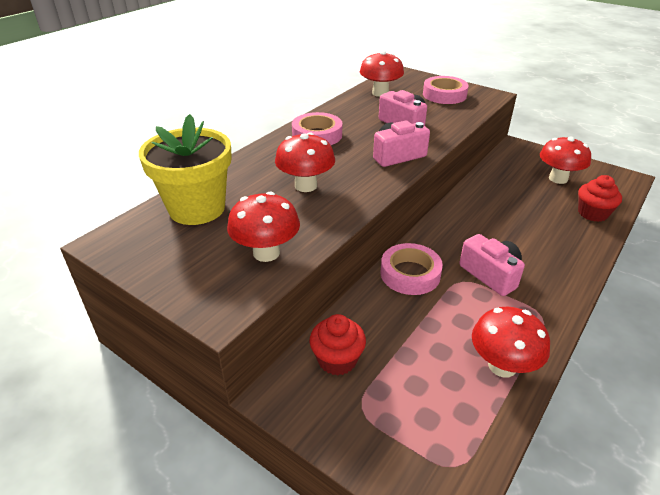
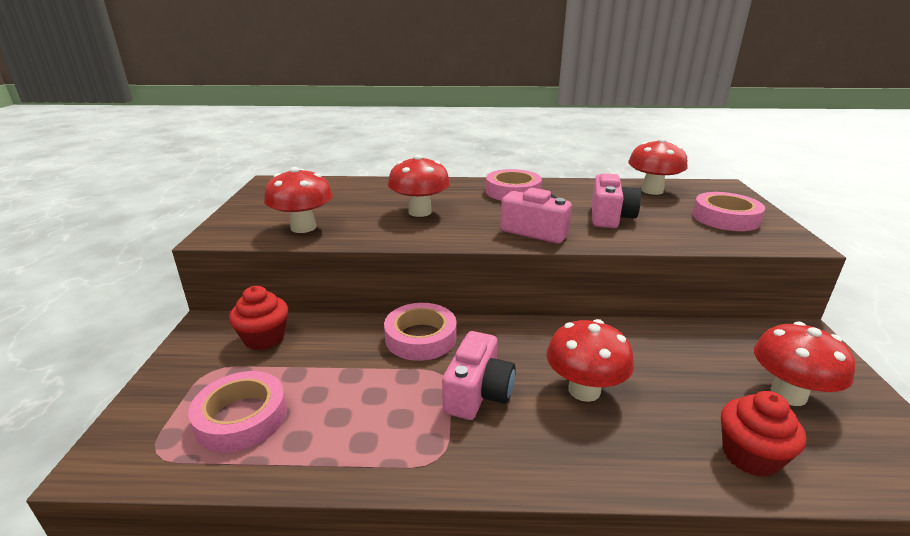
camera: 55 degrees right, 10 degrees down
(197, 208) = (338, 190): yellow flower pot -> none
(442, 401) = (241, 417): none -> pink tape
(502, 366) = (320, 447): red mushroom -> red mushroom (584, 390)

